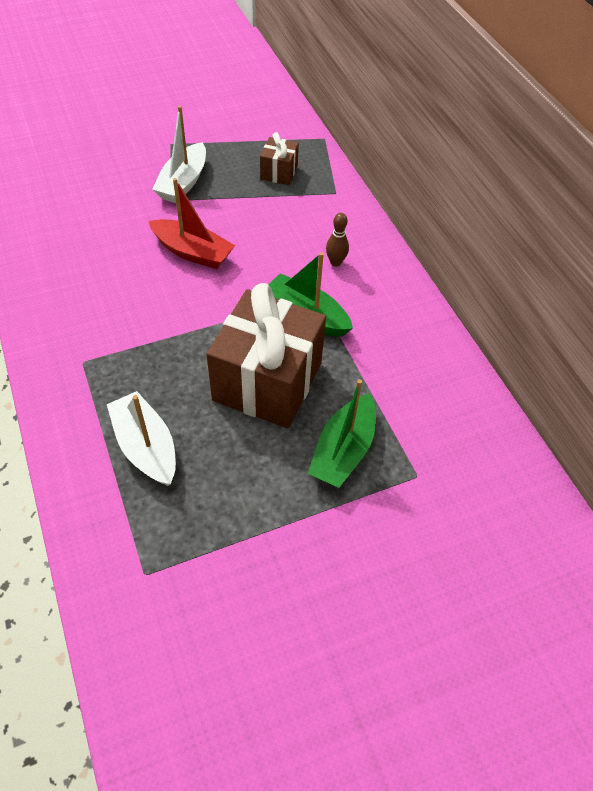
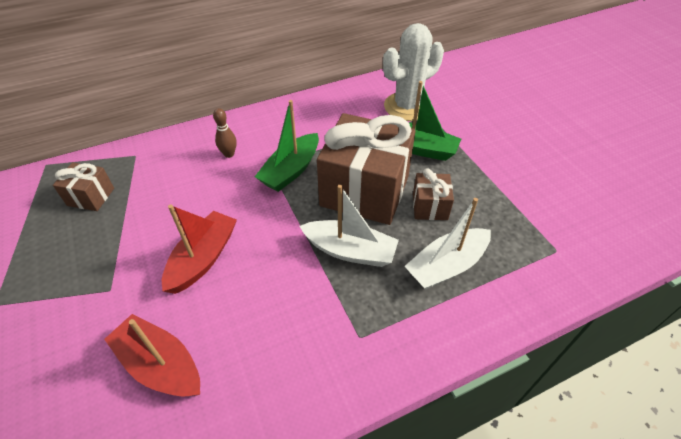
camera: 90 degrees left, 5 degrees down
(94, 236) = (160, 364): none -> red boat
(183, 182) = (81, 281): white boat -> white boat (350, 251)
(235, 445) = (429, 206): none -> brown gift
(436, 449) = (407, 107): none -> white cactus

